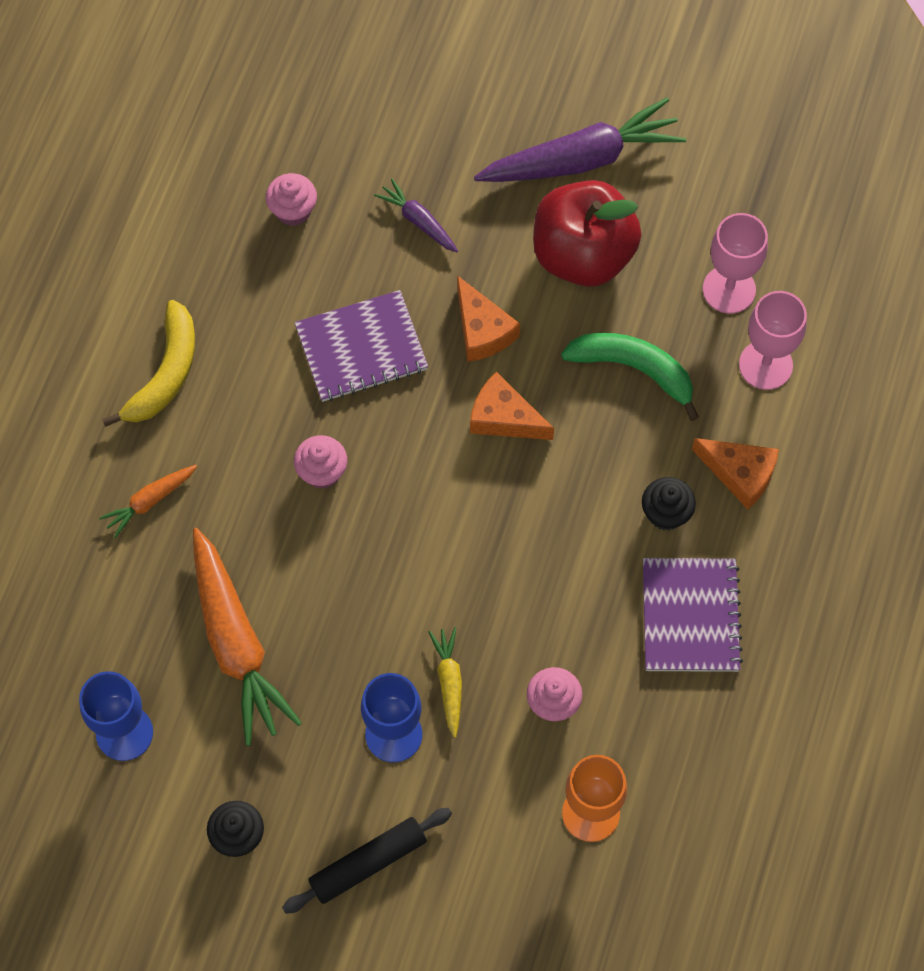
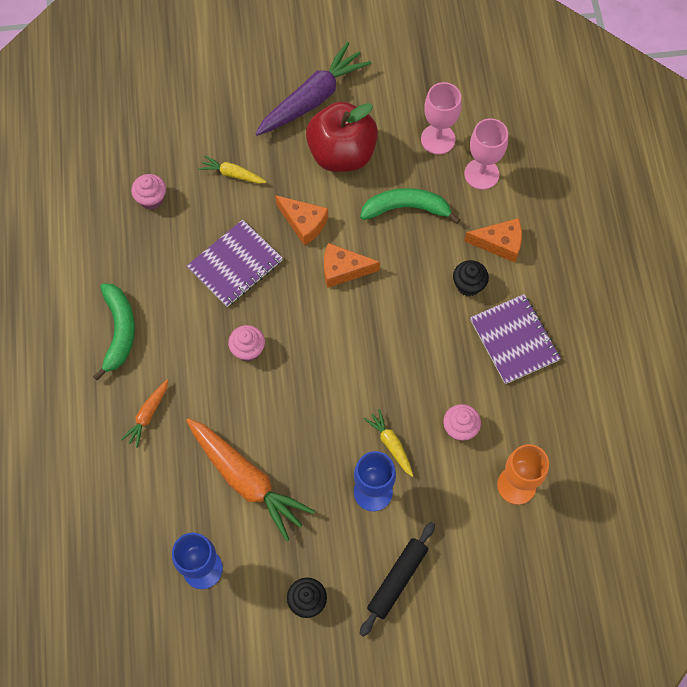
camera: 25 degrees left, 0 degrees up
(165, 374) = (119, 331): yellow banana -> green banana
(418, 221) = (232, 174): purple carrot -> yellow carrot

